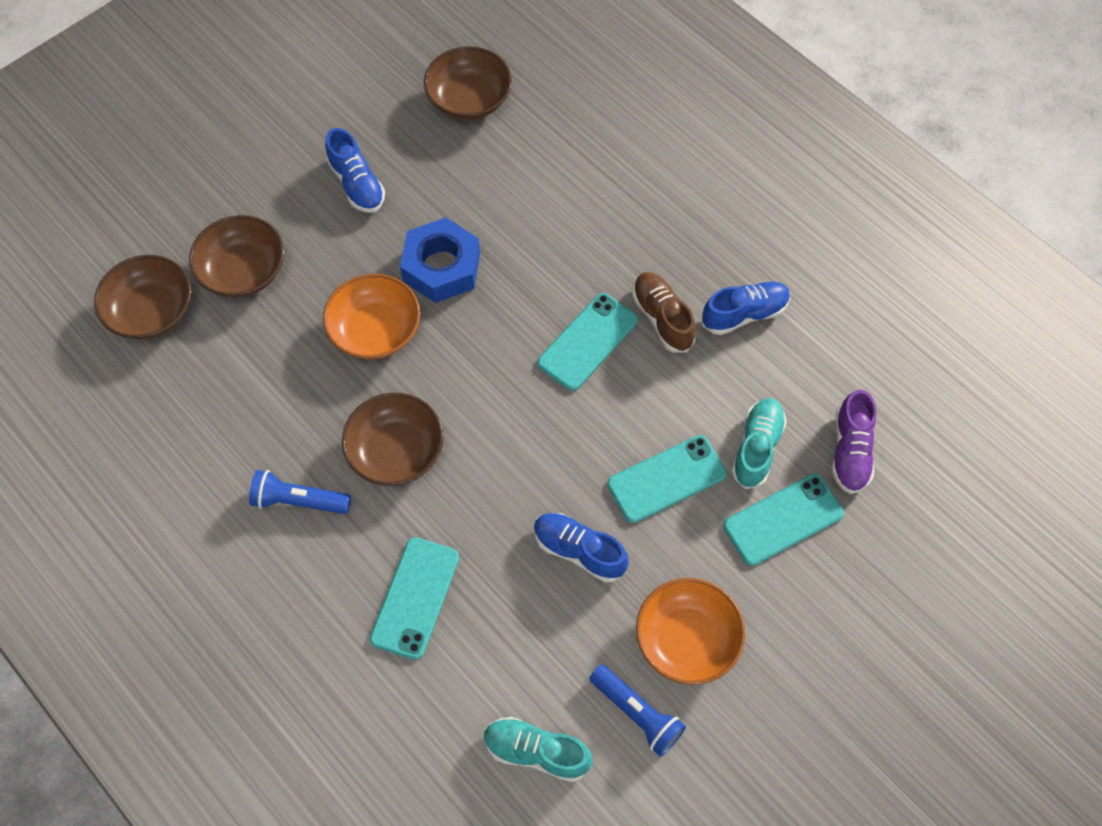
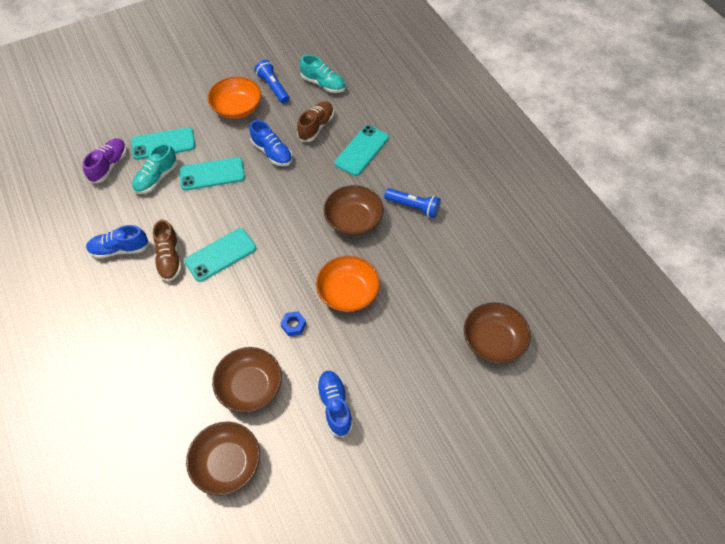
camera: 165 degrees left, 5 degrees down
(243, 271) = (428, 355): brown bowl -> brown bowl (250, 386)
(441, 267) = (293, 325): blue nut -> blue nut, size x0.44
(517, 632) = (316, 127): none -> brown shoe

